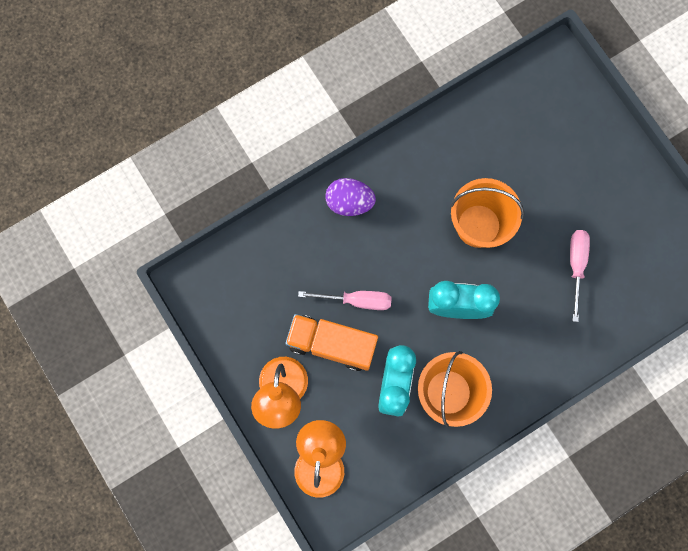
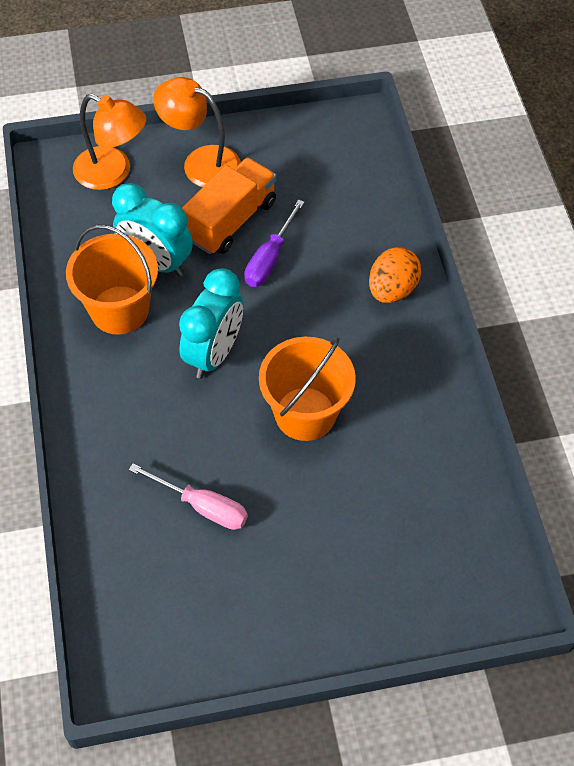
camera: 110 degrees right, 20 degrees down
(349, 202) = (392, 290): purple egg -> orange egg
(356, 300) = (270, 258): pink screwdriver -> purple screwdriver

